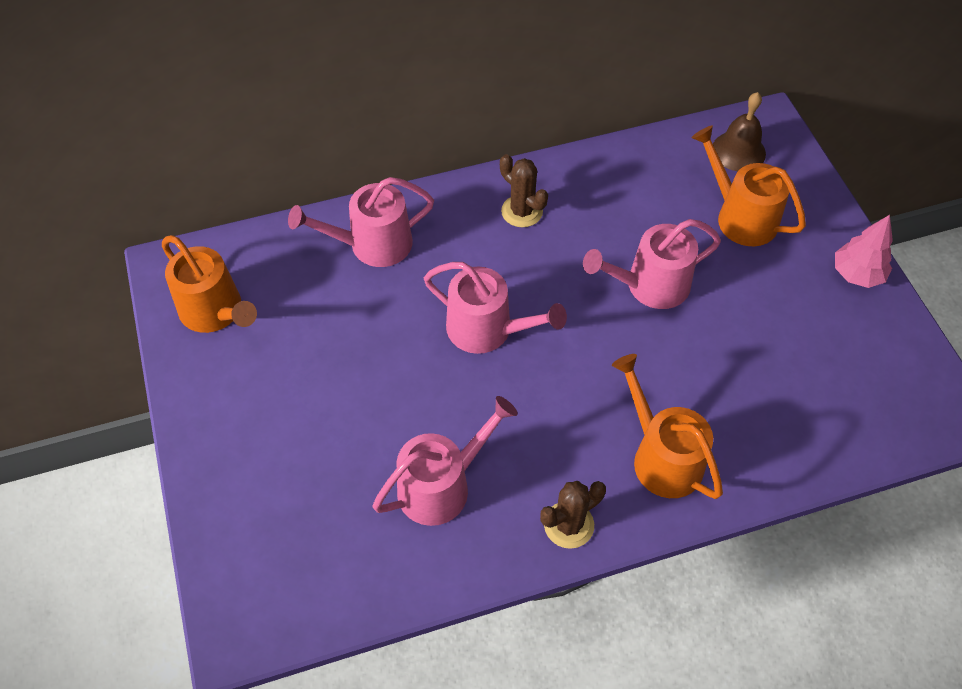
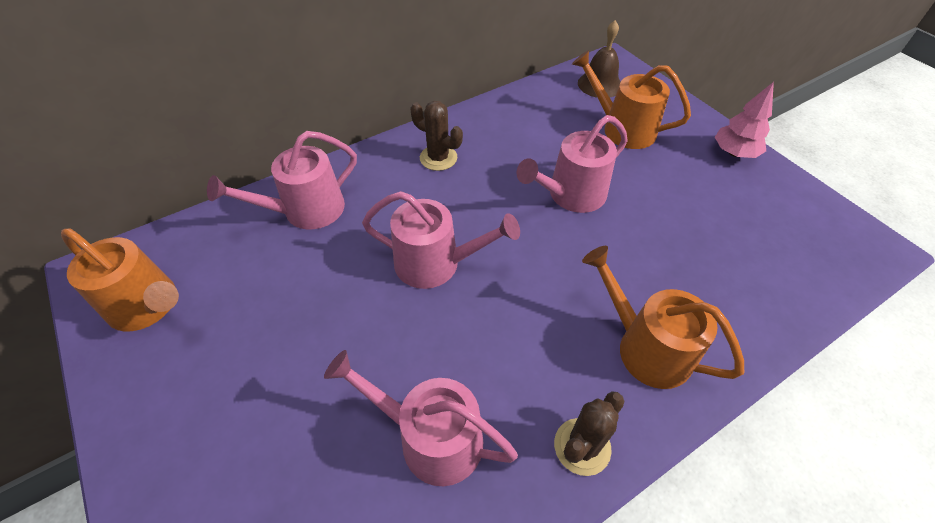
camera: 15 degrees left, 5 degrees down
(441, 486) = (431, 438): pink watering can -> pink watering can turned 105 degrees counterclockwise

